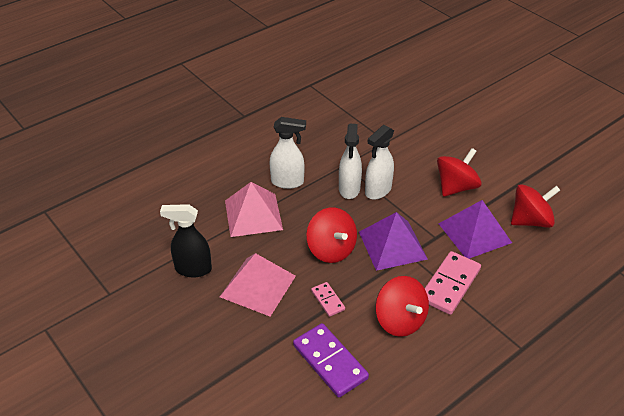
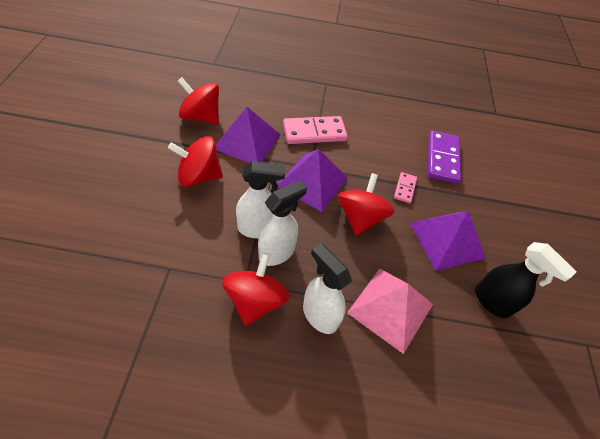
camera: 140 degrees left, 10 degrees up
(258, 286) = (447, 240): pink pyramid -> purple pyramid
(400, 320) = (372, 142): red spinning top -> red spinning top (255, 300)

